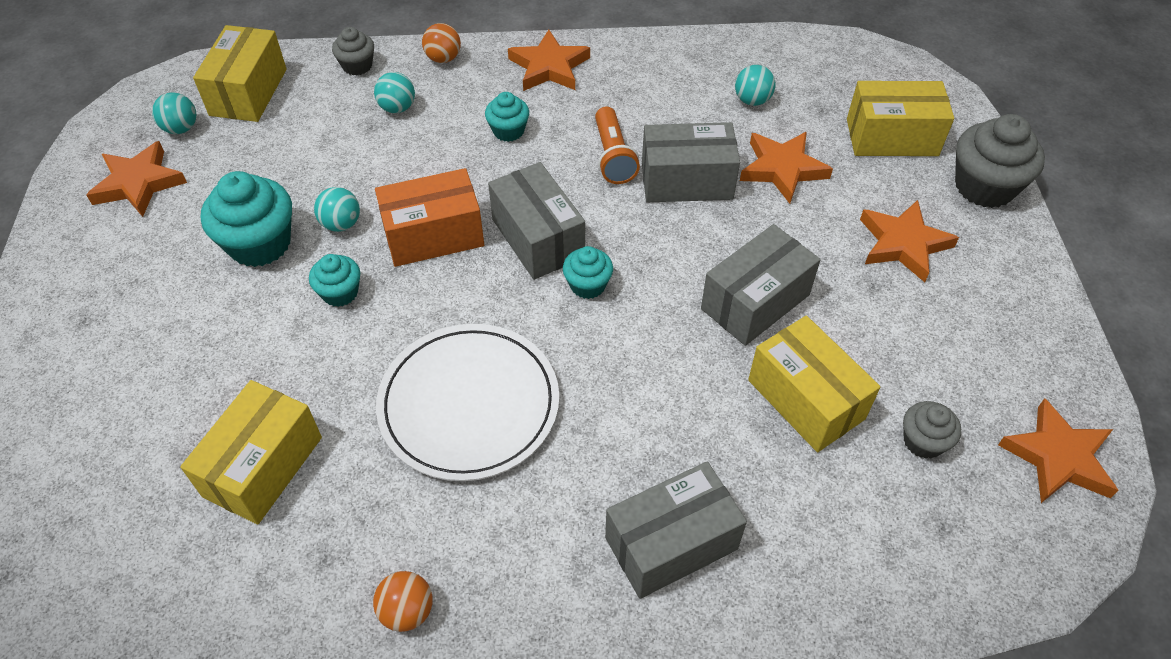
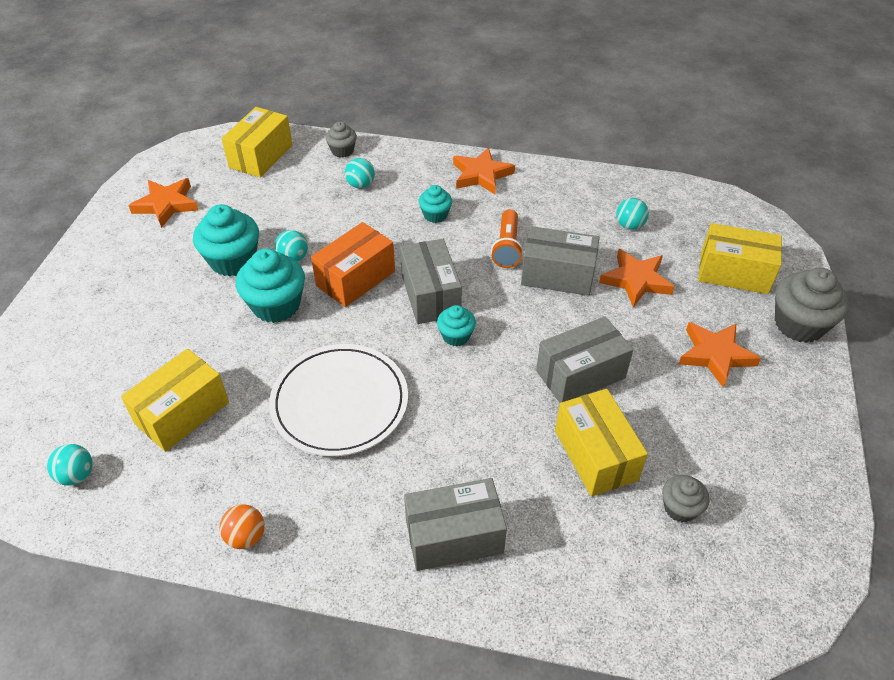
camera: 15 degrees right, 5 degrees down
(181, 128) = (207, 173): turquoise ball -> turquoise ball (77, 475)
(340, 292) = (276, 305): turquoise cupcake -> turquoise cupcake, size x1.79
(433, 235) = (355, 278): orange box -> orange box turned 45 degrees counterclockwise
(443, 58) = (405, 156): orange ball -> none
(1058, 457) = (790, 546): orange star -> none

